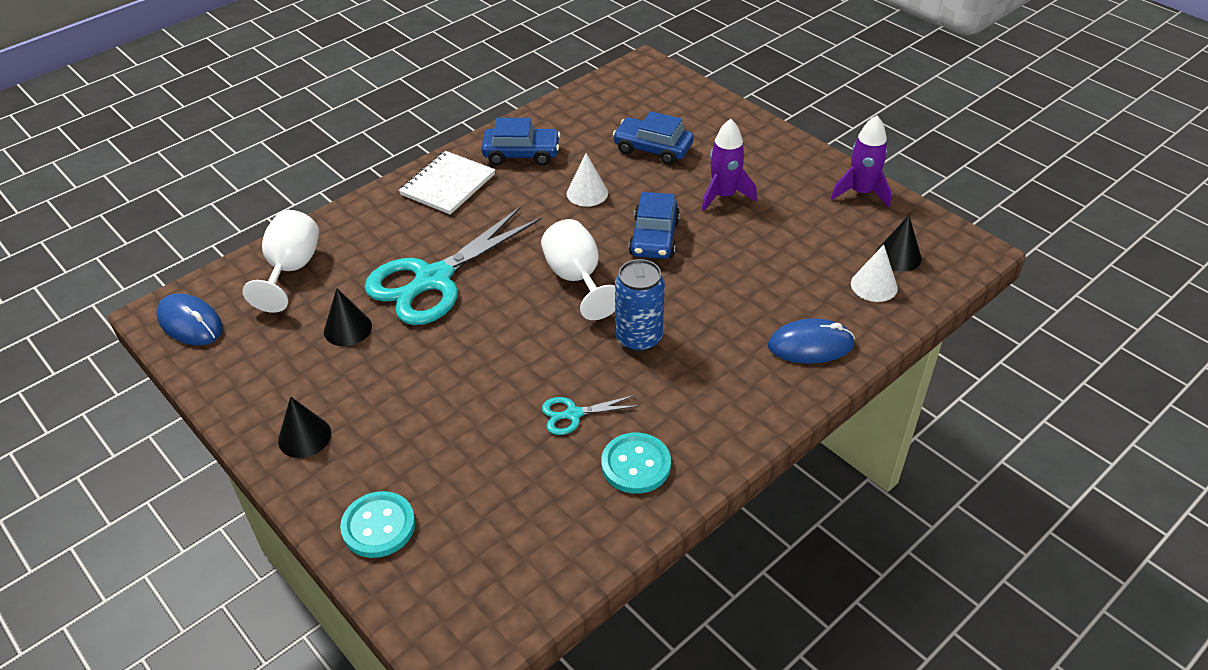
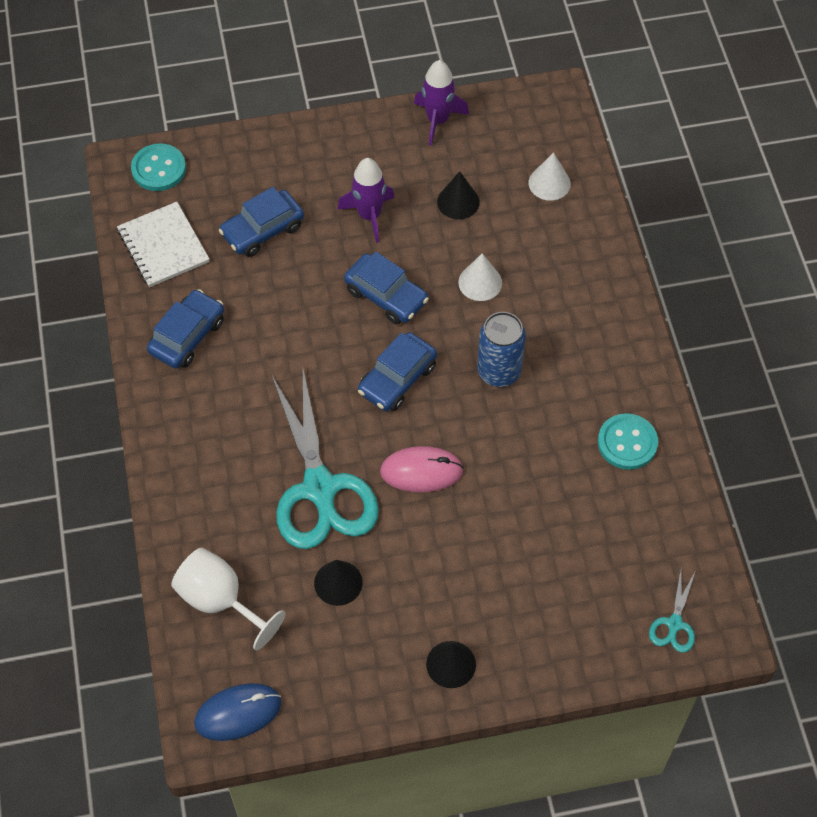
camera: 60 degrees left, 15 degrees up
(378, 526) = (580, 644): turquoise button -> turquoise button (159, 169)
(448, 185) = (188, 418): white notebook -> white notebook (163, 246)
(494, 332) = (421, 471): none -> pink mouse
(573, 414) = (551, 459): turquoise scissors -> turquoise scissors (674, 624)
(577, 278) = (397, 379): white goblet -> blue car
(587, 193) = (287, 313): white cone -> white cone (480, 282)
(810, 345) = (583, 263): blue mouse -> none
(898, 256) = (529, 146): black cone -> black cone (458, 202)

